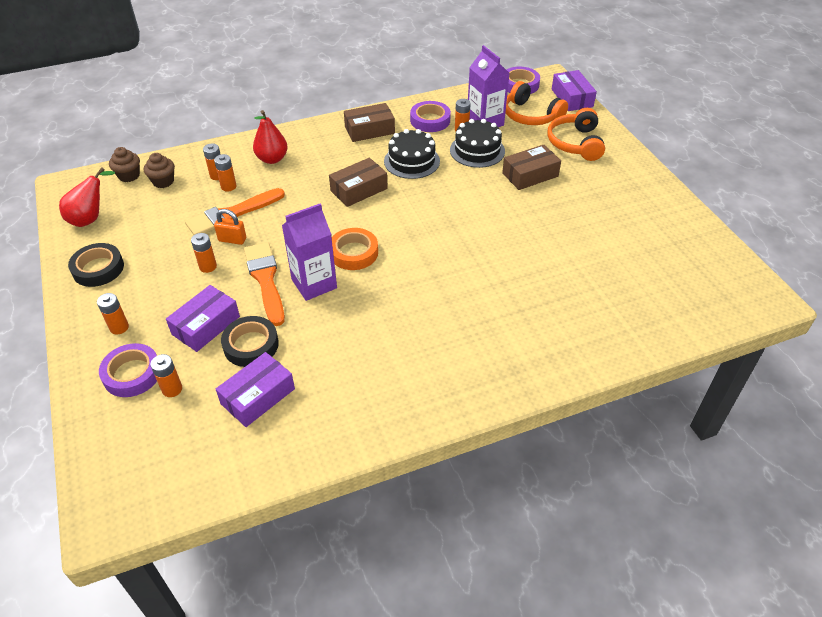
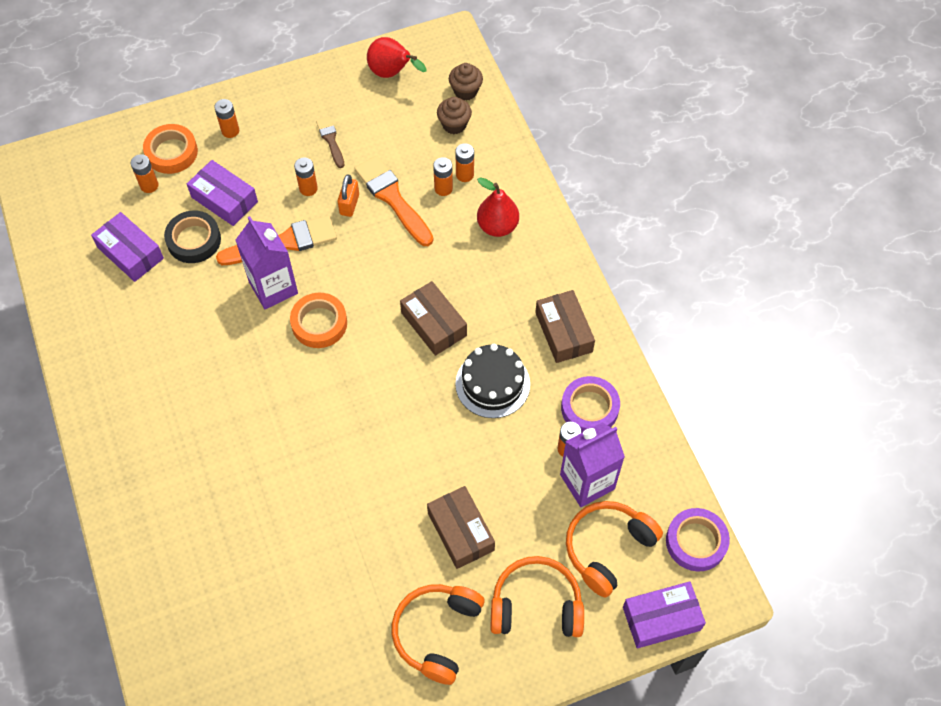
camera: 90 degrees right, 15 degrees up
(98, 268) = (313, 97): black tape -> none
(132, 374) = (171, 152): purple tape -> orange tape
(155, 254) = (331, 140): none -> brown brush
(477, 150) = (517, 467): black cake -> none
(606, 184) = (437, 633): none -> orange headphones

